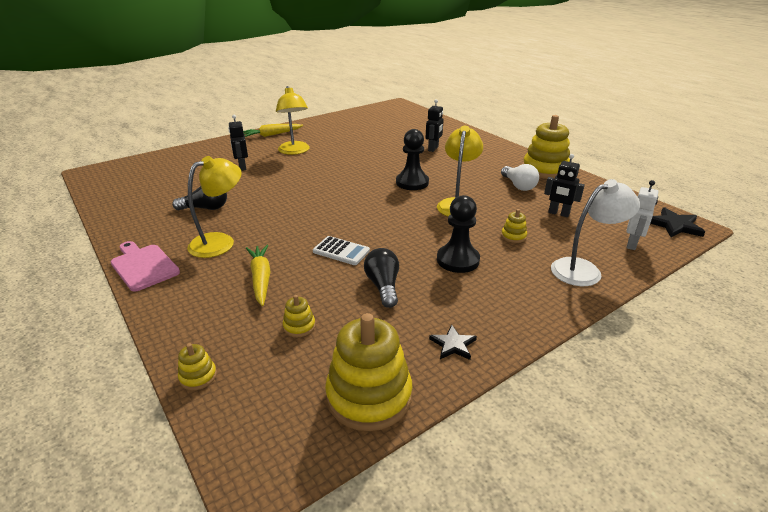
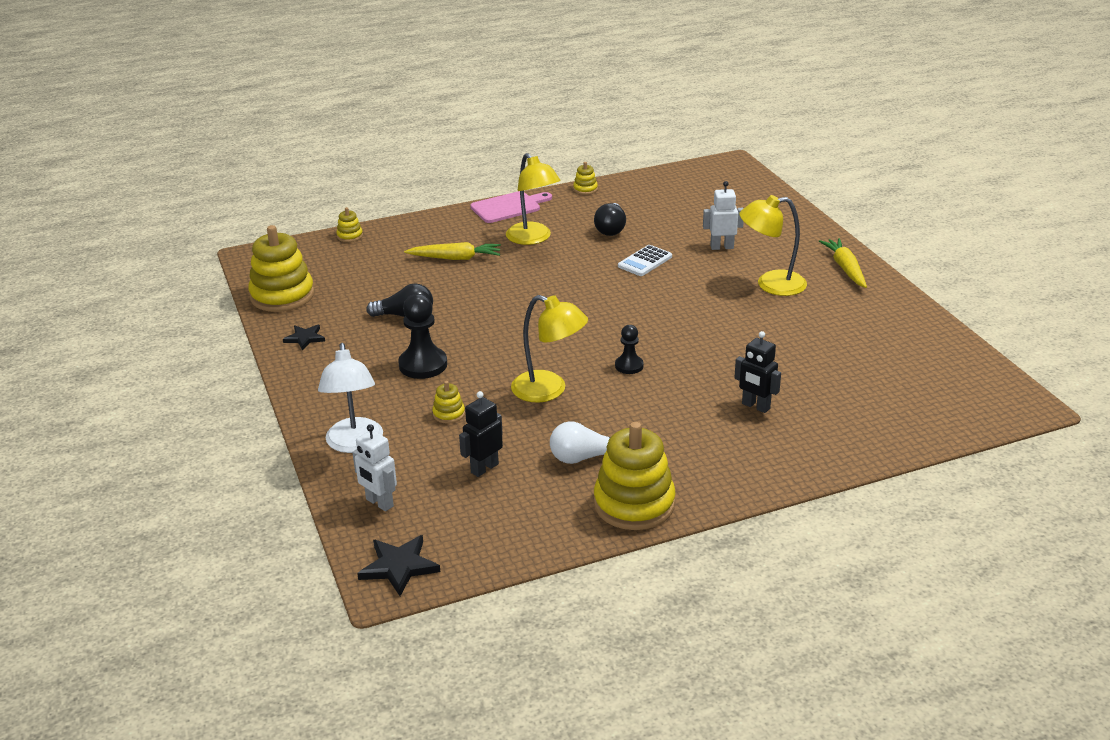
camera: 105 degrees right, 0 degrees up
(242, 167) = (722, 247): black robot -> white robot
(299, 326) = (377, 273): yellow stacking toy -> yellow stacking toy (585, 189)
(341, 251) = (479, 299): white calculator -> white calculator (645, 261)
(412, 182) = (629, 366): black pawn -> black pawn, size x0.58

